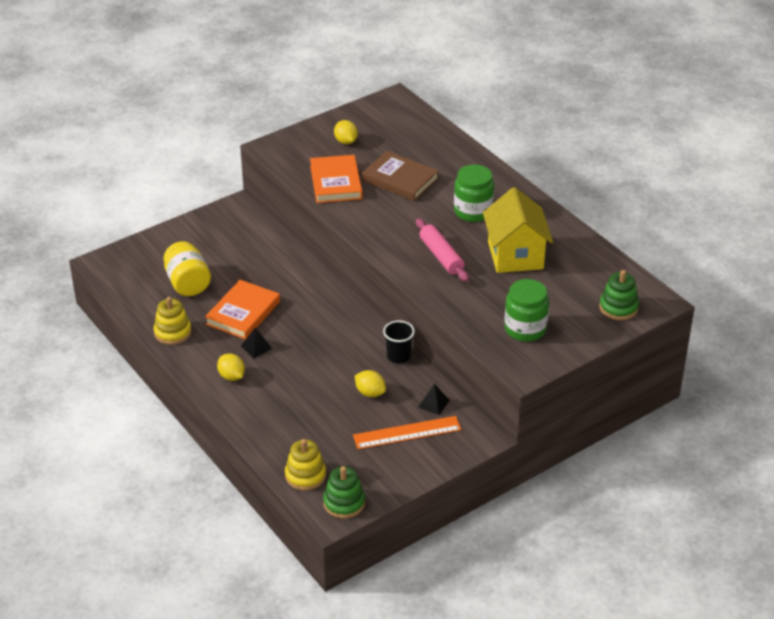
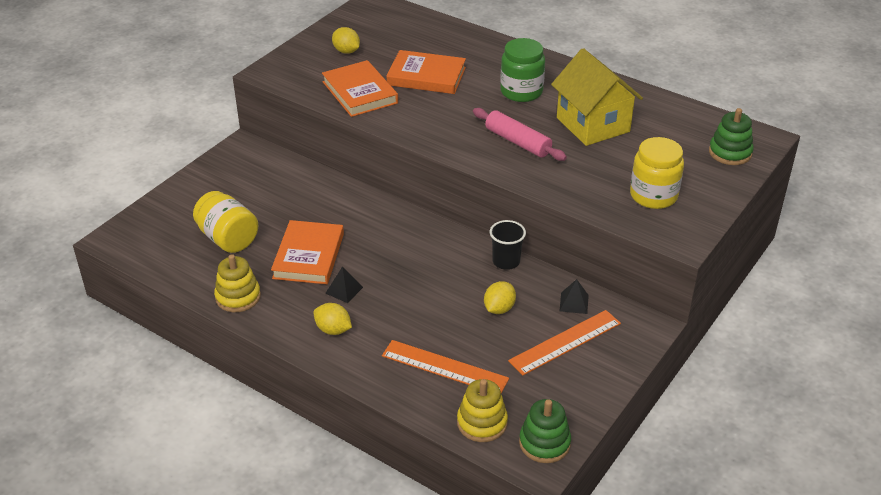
camera: 20 degrees left, 0 degrees up
(301, 427) = (444, 367): none -> orange ruler
(370, 393) = (499, 308): yellow lemon -> yellow lemon turned 75 degrees counterclockwise
(400, 179) = (426, 76): brown book -> orange book
(525, 329) = (653, 195): green jar -> yellow jar

